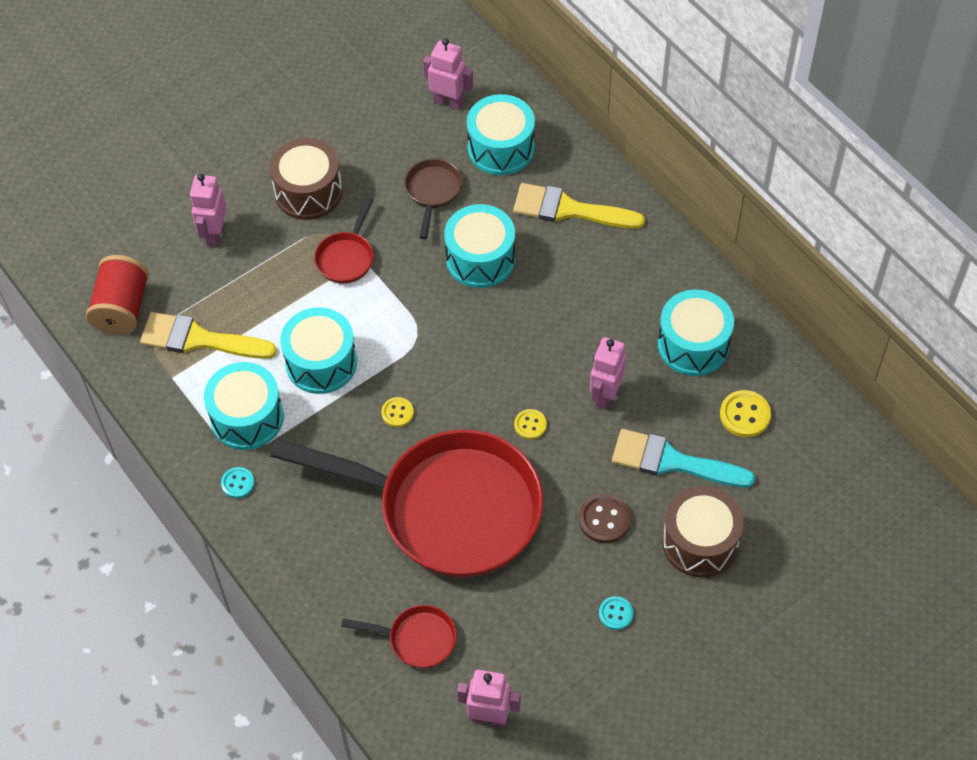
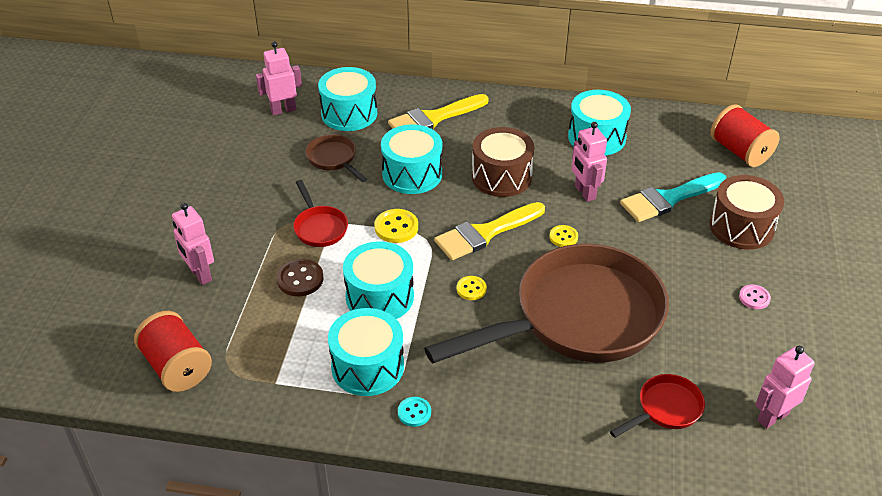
camera: 45 degrees left, 15 degrees down
(199, 339) = (268, 344): yellow brush -> yellow brush (485, 233)
(308, 192) = (243, 209): brown drum -> brown drum (501, 176)
(448, 508) = (578, 318): red pan -> brown pan
(604, 519) = (676, 254): brown button -> brown button (300, 279)
(615, 614) = (754, 298): turquoise button -> pink button
(745, 415) = (672, 151): yellow button -> yellow button (396, 227)
(811, 467) = (740, 151): none -> red spool

